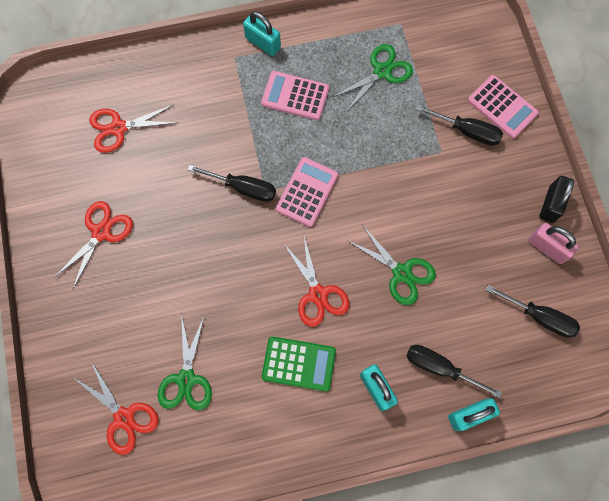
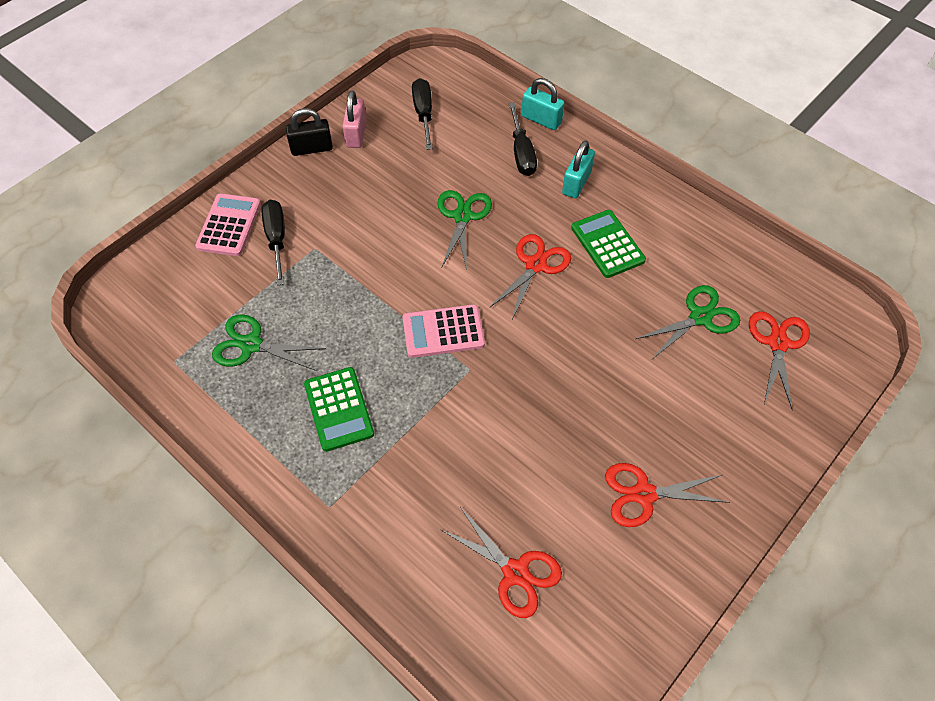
camera: 125 degrees left, 15 degrees down
(243, 188) = (484, 391): black screwdriver -> none
(263, 43) = (289, 487): turquoise padlock -> none
(295, 96) = (339, 409): pink calculator -> green calculator

